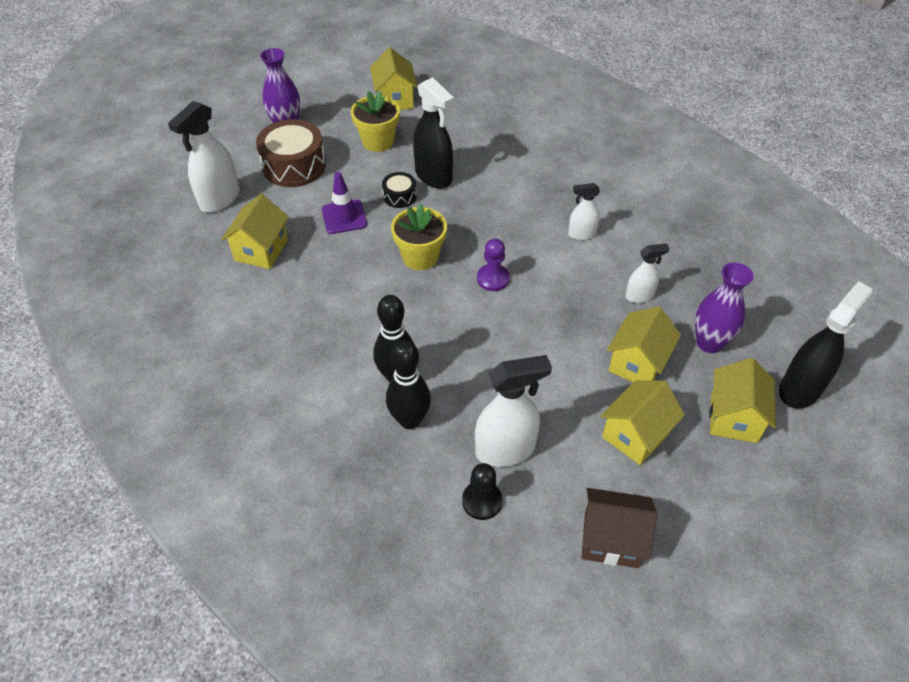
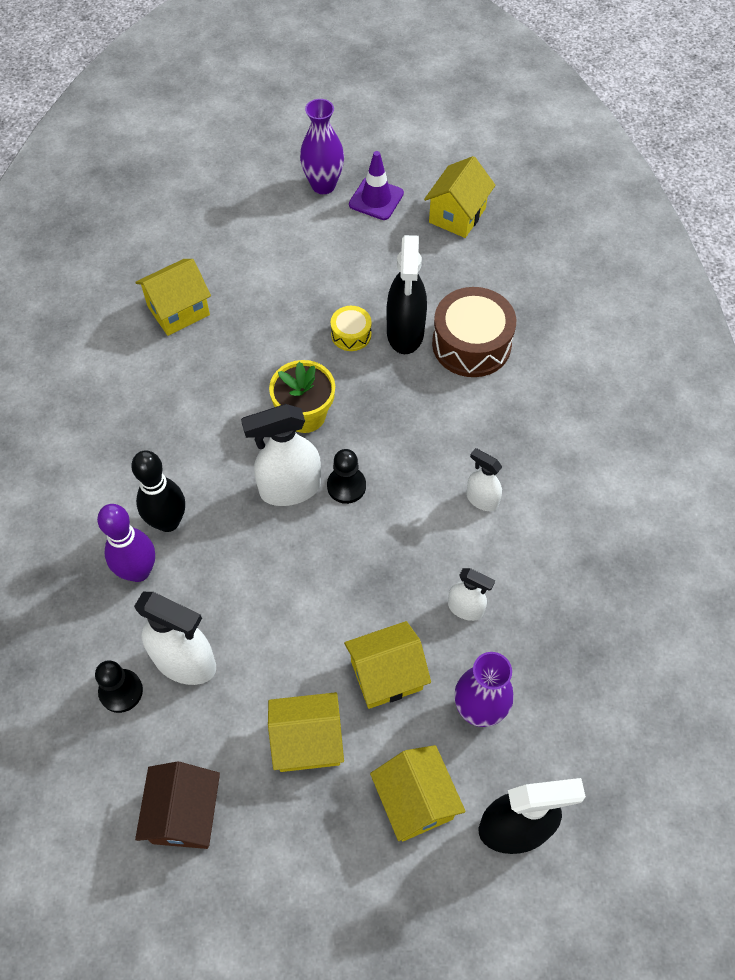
camera: 40 degrees right, 10 degrees up
(219, 199) = (193, 231): white spray bottle -> white spray bottle (290, 488)
(294, 166) = (289, 235): brown drum -> brown drum (471, 344)
(344, 217) = (279, 323): purple traffic cone -> purple traffic cone (376, 199)
(378, 141) = (392, 257): yellow flower pot -> none
(399, 196) = (351, 334): black drum -> yellow drum
(410, 420) = (138, 571): black bowling pin -> purple bowling pin
(493, 279) = (346, 486): purple pawn -> black pawn
(611, 540) = (185, 814): brown house -> brown house turned 45 degrees clockwise
(733, 418) = (415, 801): yellow house -> yellow house turned 75 degrees counterclockwise

